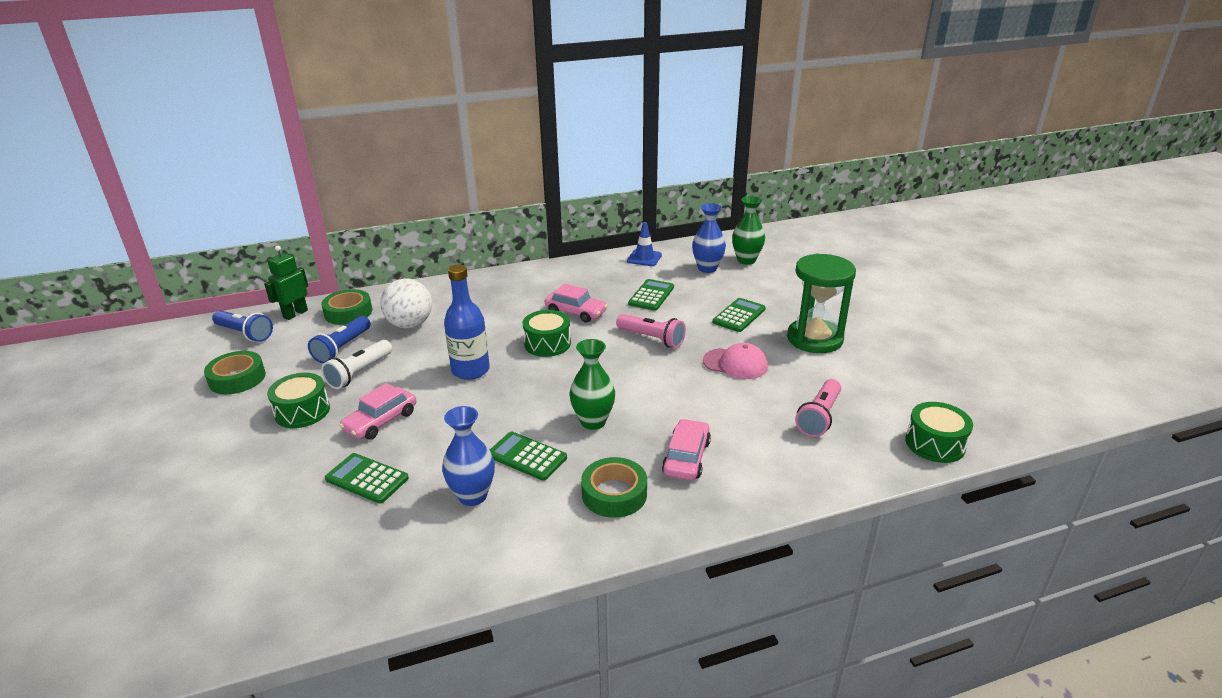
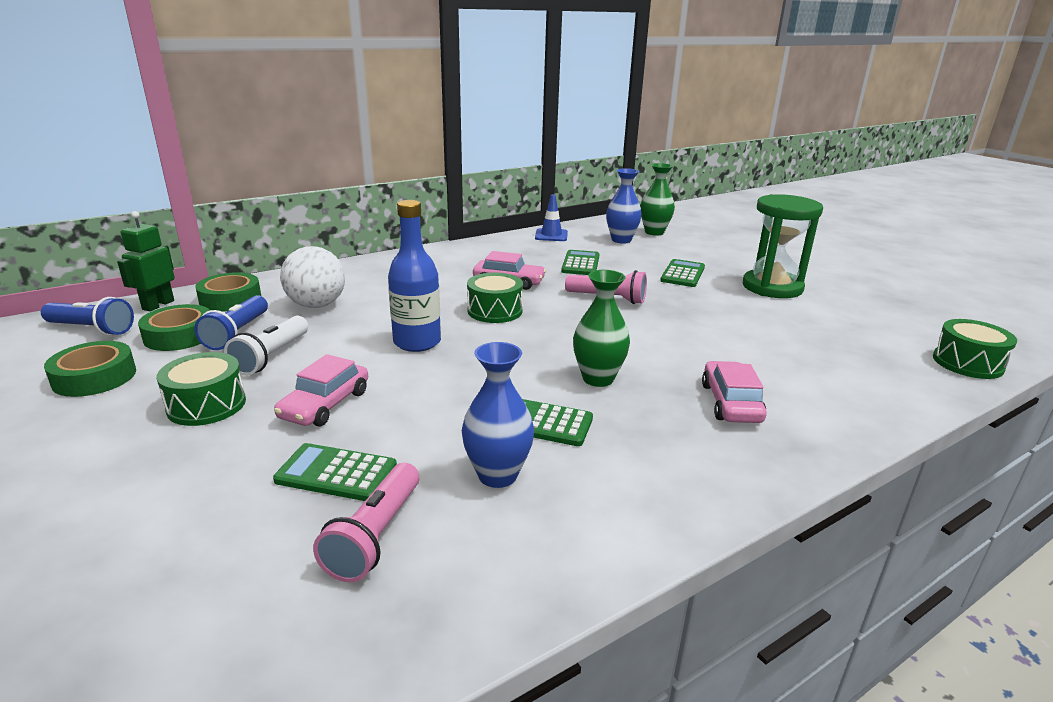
camera: 15 degrees left, 5 degrees down
(614, 494) = (676, 450): green tape -> green tape (179, 335)
(735, 364) = (712, 313): pink cap -> none
(819, 417) = (836, 351): pink flashlight -> pink flashlight (375, 536)

